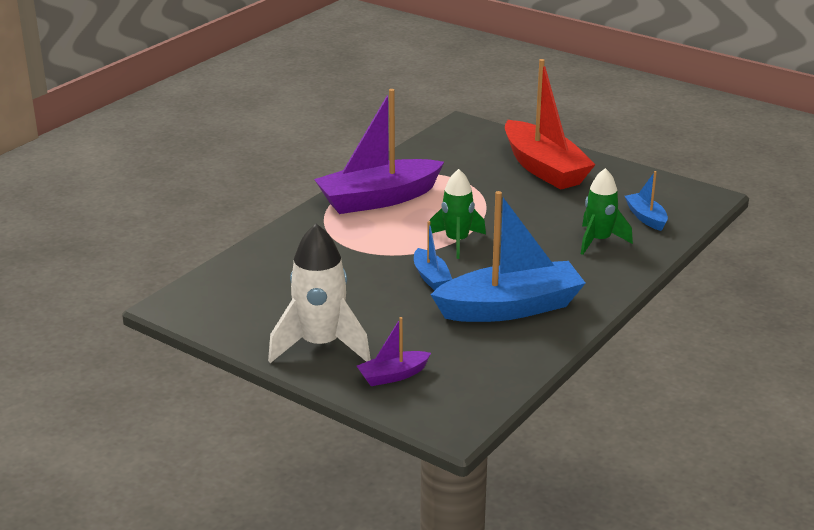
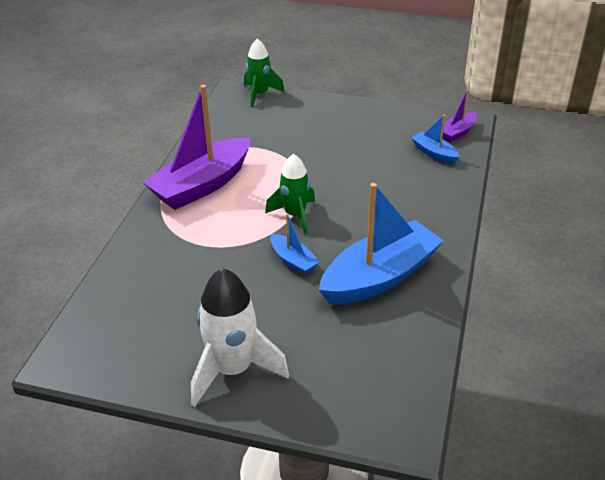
camera: 20 degrees left, 10 degrees up
(393, 375) = (319, 387): purple boat -> purple boat (457, 132)
(544, 168) = (325, 122): red boat -> none
(599, 241) = (411, 185): green rocket -> green rocket (260, 94)

